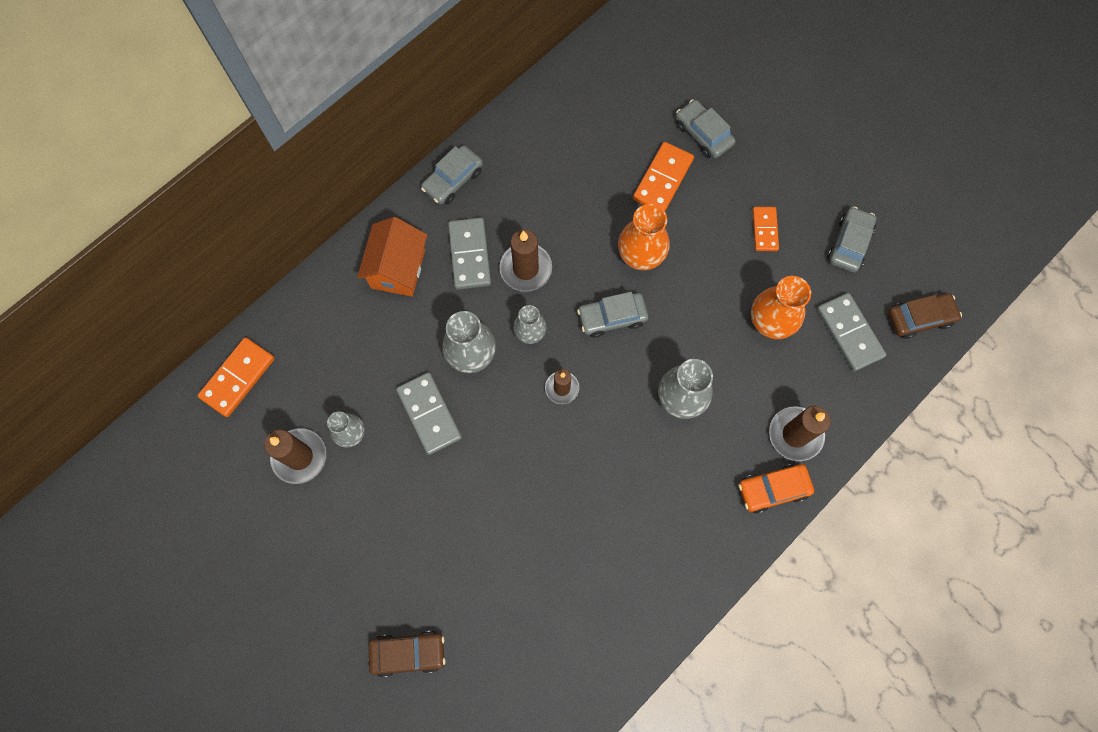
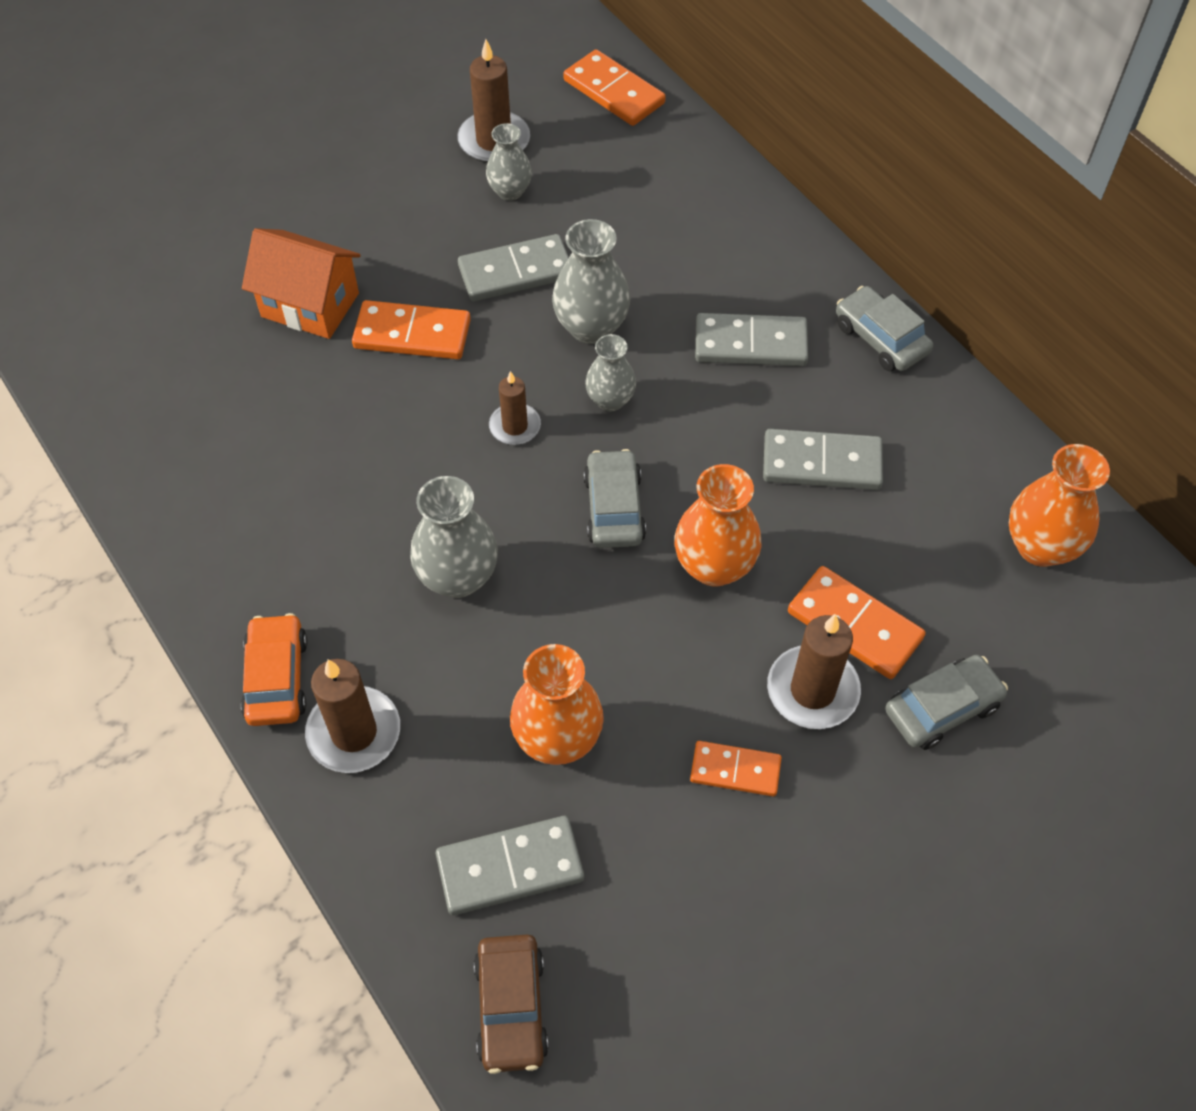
camera: 100 degrees right, 15 degrees down
(398, 269) = (741, 260): orange house -> orange house (310, 305)
(408, 653) = (214, 220): brown car -> none
(496, 473) = (412, 334): none -> orange domino
(525, 269) = (716, 409): brown candle -> brown candle (812, 690)
(556, 205) = (821, 463): none -> grey domino
(591, 90) = (1040, 546): none -> orange vase
(849, 244) = (685, 915): grey car -> none

